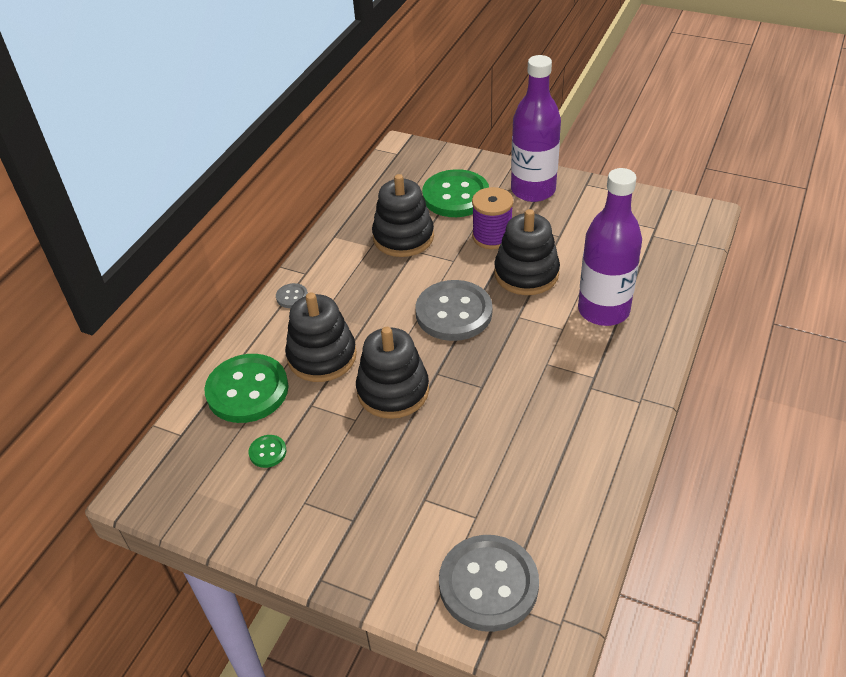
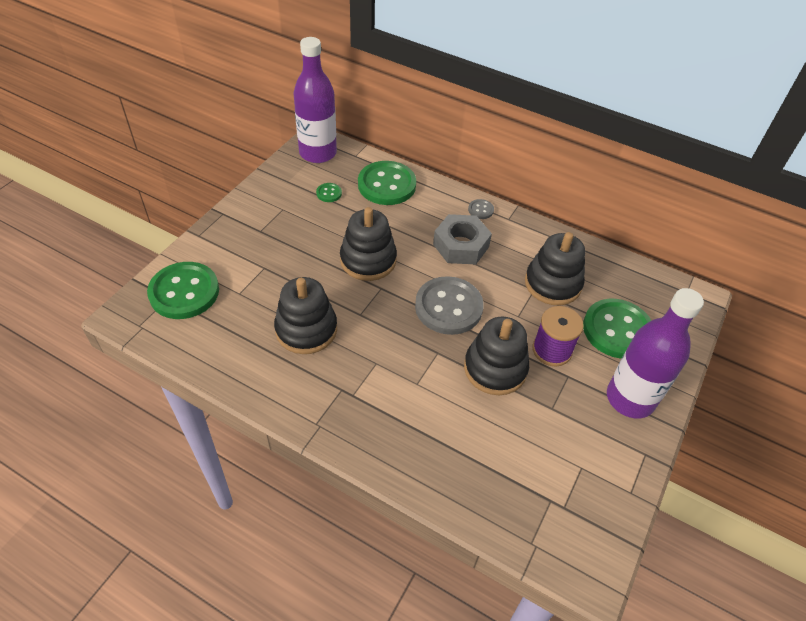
camera: 90 degrees right, 5 degrees up
(322, 356) = (412, 223): black stacking toy -> black stacking toy (306, 329)
(356, 310) = (461, 245): none -> grey nut
(488, 584) = (184, 292): grey button -> green button
(603, 310) = (436, 422): purple bottle -> purple bottle (318, 153)

